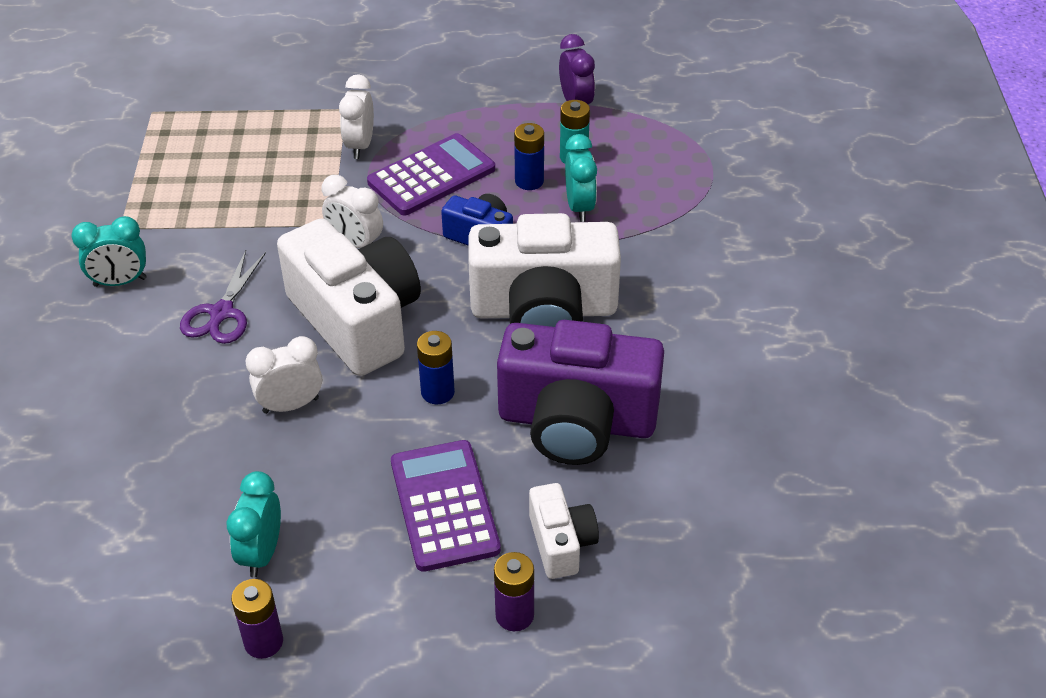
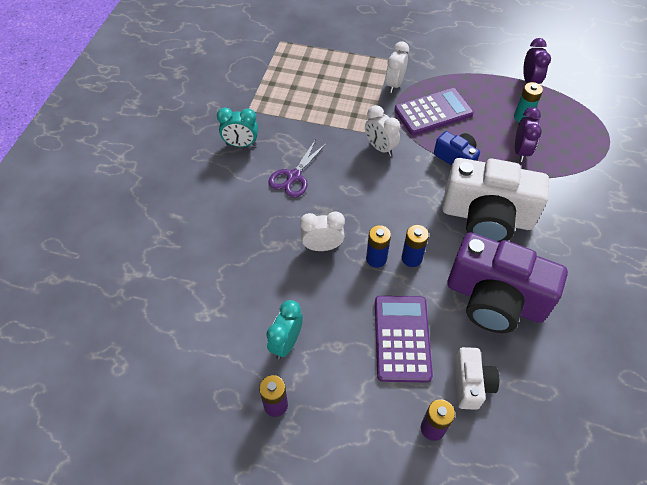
camera: 15 degrees right, 10 degrees up
(356, 320) = (371, 198): white camera -> none
(529, 181) = (492, 127): blue battery -> blue battery (376, 259)
(580, 207) = (520, 151): turquoise clock -> purple clock

